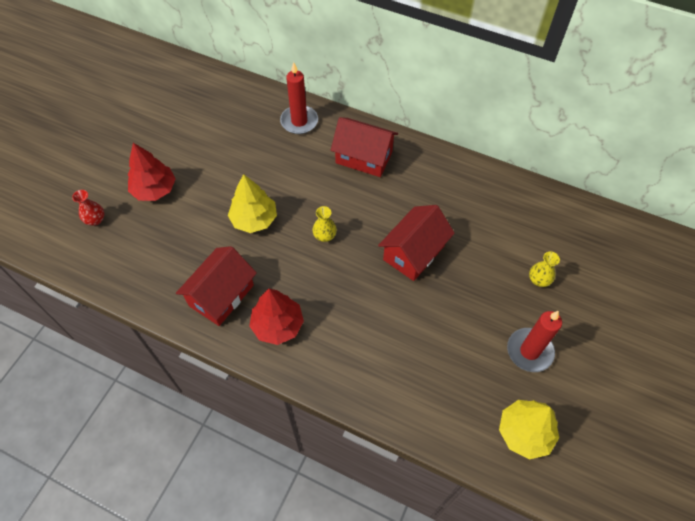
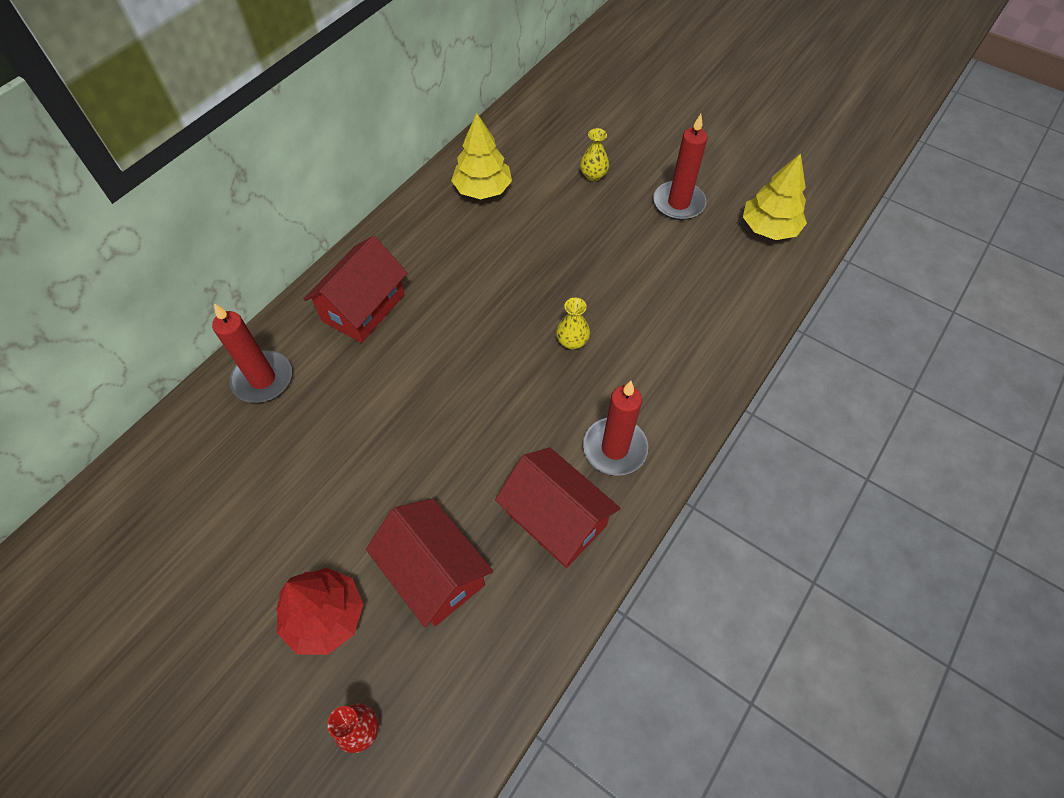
camera: 80 degrees left, 0 degrees up
(254, 219) = (431, 461): yellow tree -> yellow tree (482, 189)
(277, 325) = (614, 448): red tree -> red candle
(325, 236) = (484, 373): yellow vase -> yellow vase (572, 341)
(414, 253) = (533, 280): red house -> red house (434, 572)

